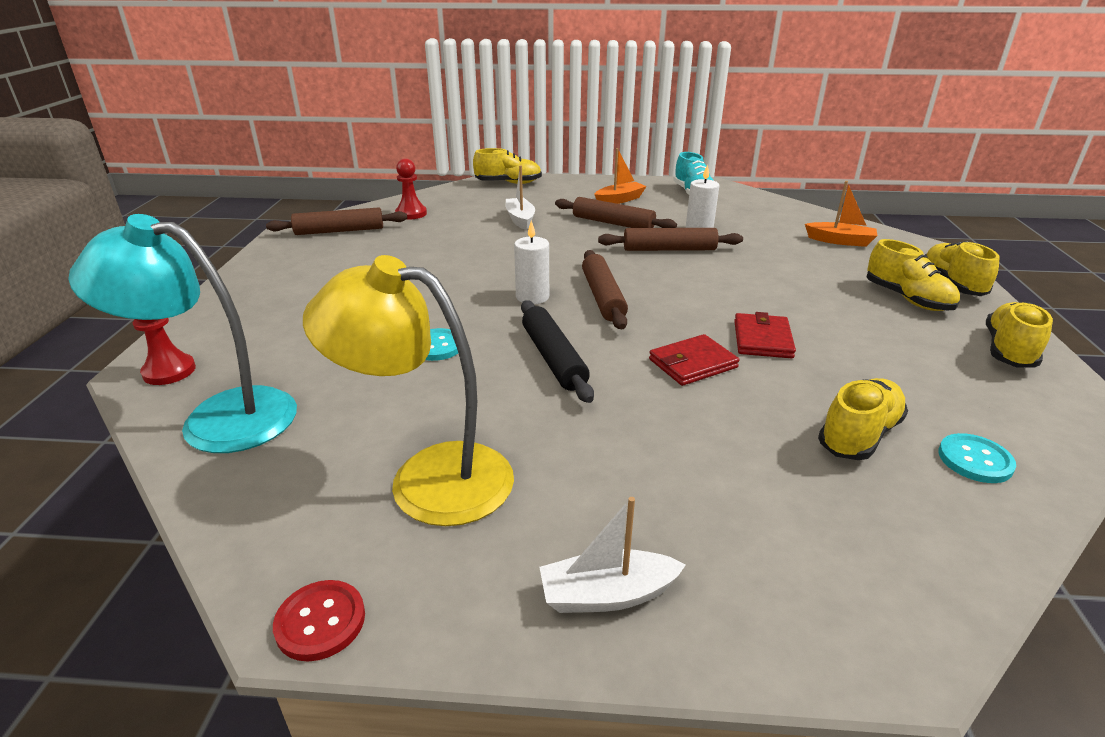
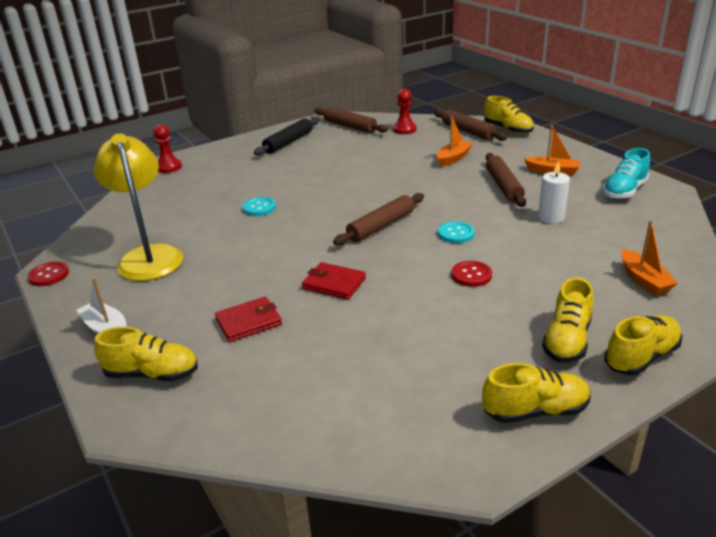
camera: 55 degrees right, 0 degrees up
(218, 418) = (147, 194): turquoise lamp -> none
(520, 219) = (453, 158): white boat -> orange boat
(532, 297) = (349, 207): white candle -> none
(553, 358) = (286, 241): black rolling pin -> black rolling pin (288, 142)
(669, 249) = (493, 220): brown rolling pin -> brown rolling pin (468, 131)
(759, 294) = (471, 275): none -> red button
(762, 339) = (400, 297): red wallet -> red wallet (249, 322)
(858, 435) = (314, 366): yellow shoe -> yellow shoe (152, 374)
(975, 460) = (332, 419): turquoise button -> turquoise button (455, 233)

